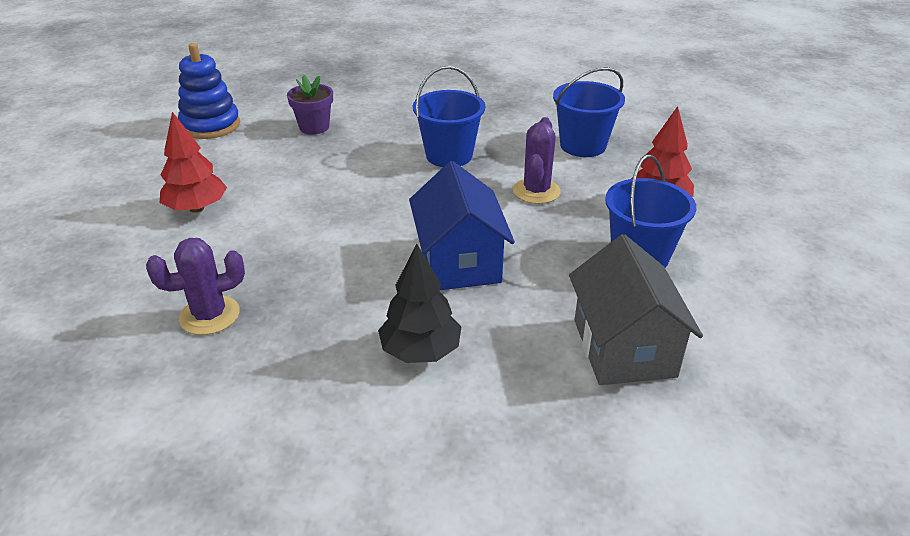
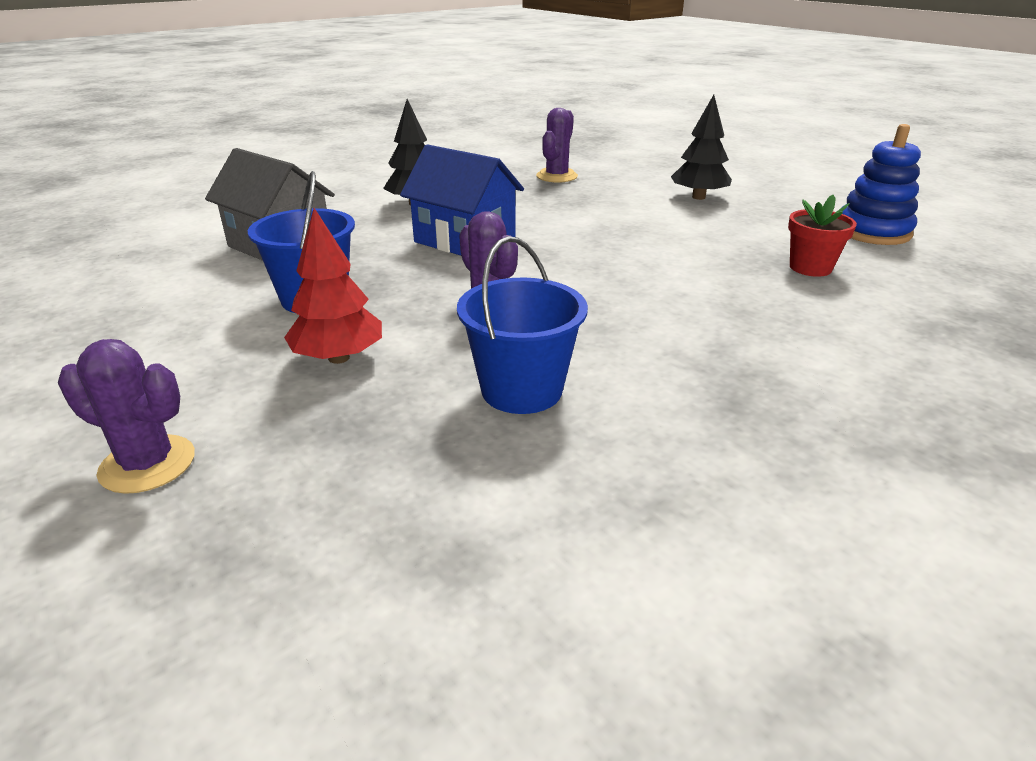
camera: 135 degrees right, 5 degrees down
(196, 208) = (698, 197): red tree -> black tree
(314, 127) = (810, 268): purple flower pot -> red flower pot
(449, 155) = (637, 302): blue bucket -> none
(785, 190) = (147, 464): none -> purple cactus

